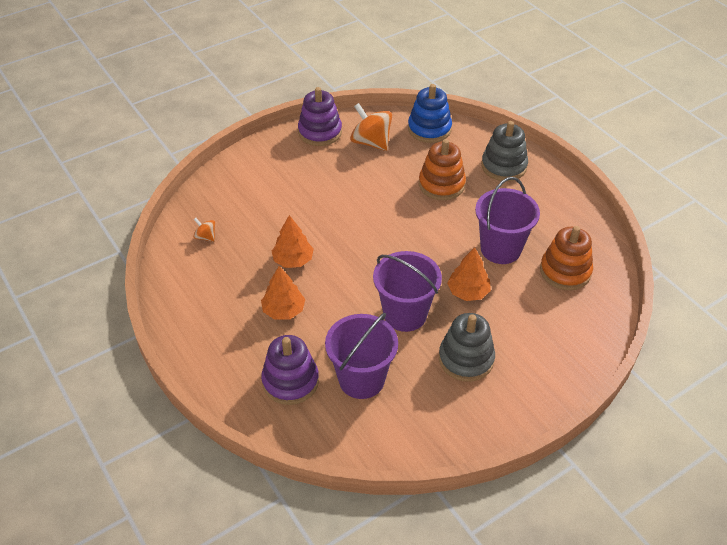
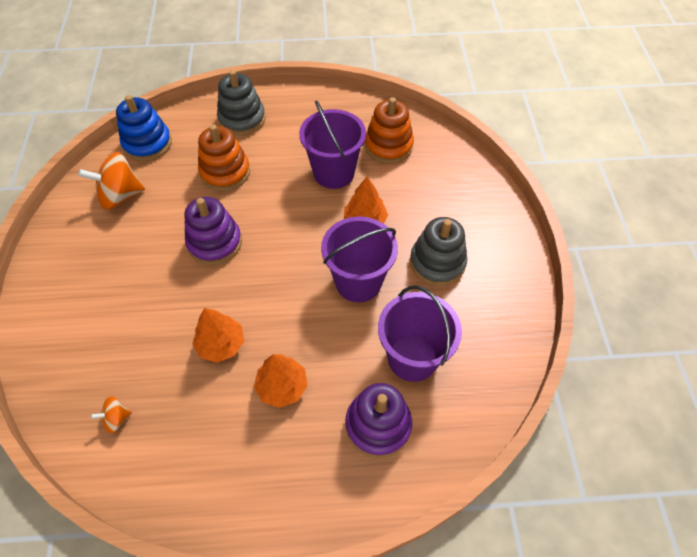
camera: 60 degrees left, 10 degrees up
(320, 132) = (63, 230): purple stacking toy -> purple stacking toy (215, 242)

